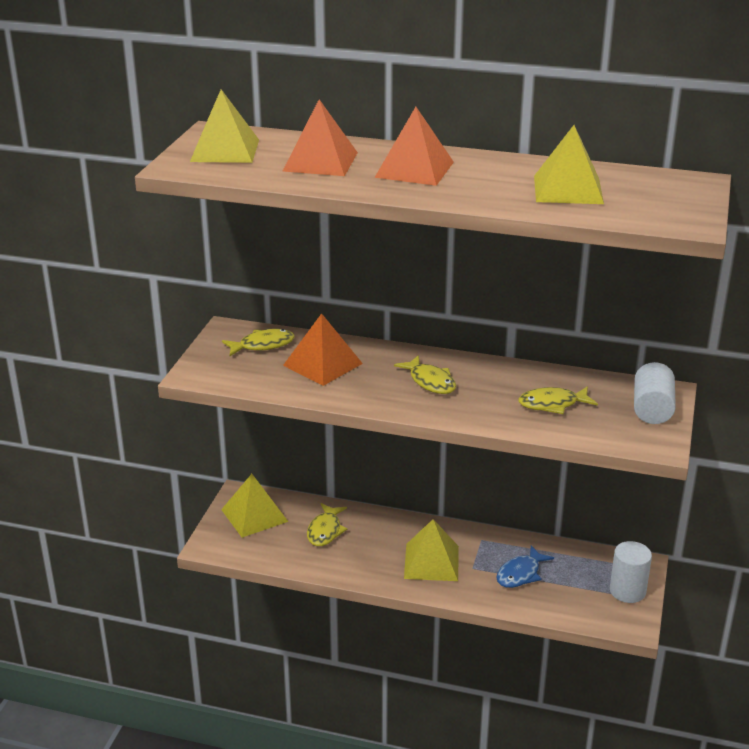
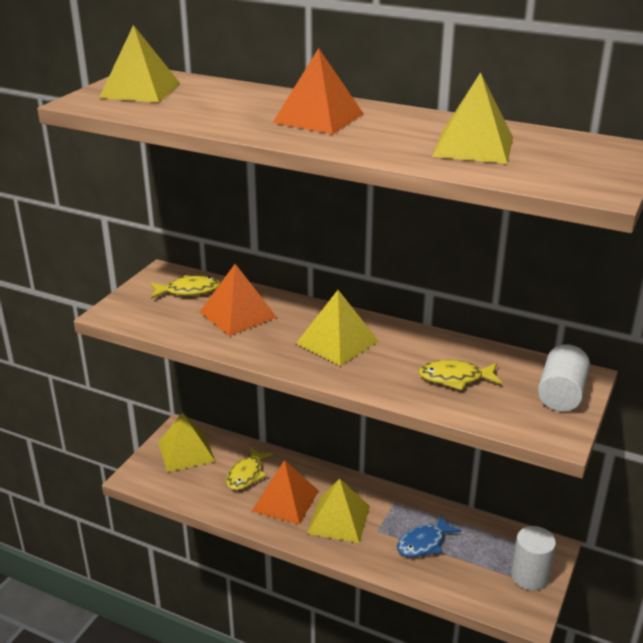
camera: 10 degrees right, 0 degrees up
(320, 161) = (227, 105): orange pyramid -> orange pyramid (285, 500)
(430, 382) = (337, 342): yellow fish -> yellow pyramid

